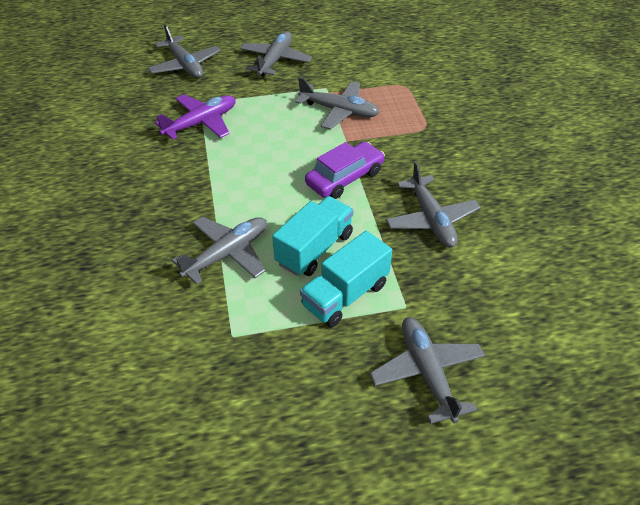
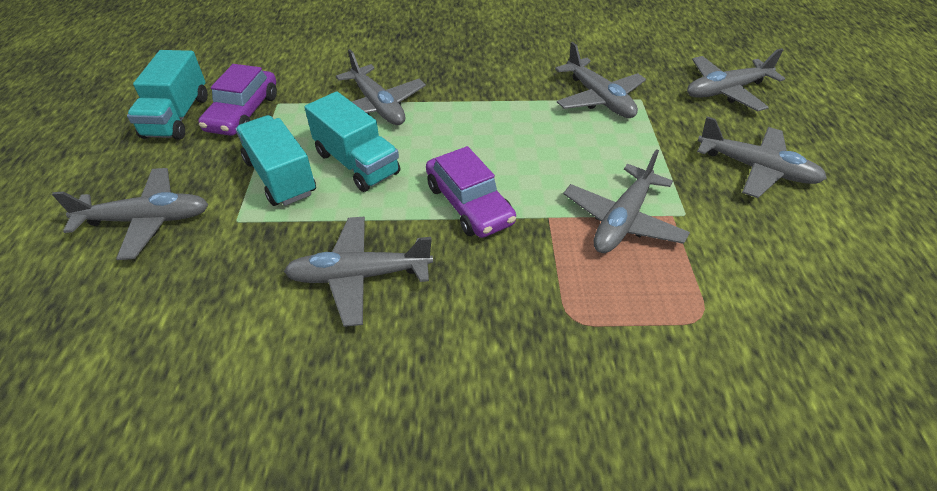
camera: 100 degrees right, 0 degrees up
(201, 123) = (599, 99): purple plane -> grey plane
(253, 361) = (243, 113): none -> purple car
(270, 424) = (177, 117): none -> turquoise truck

